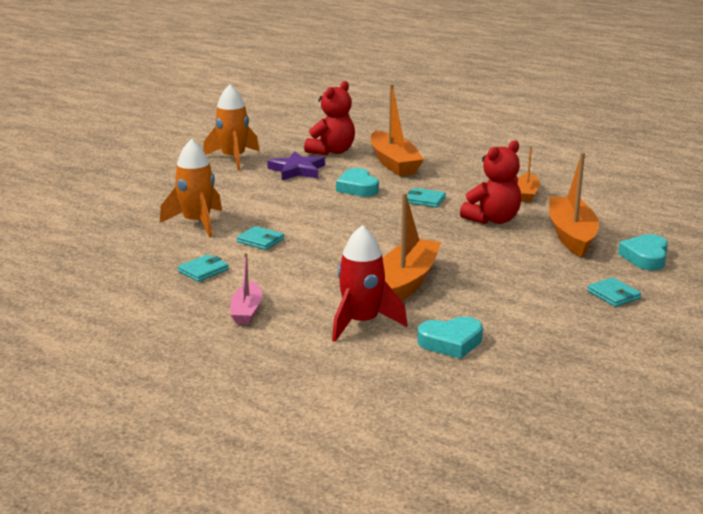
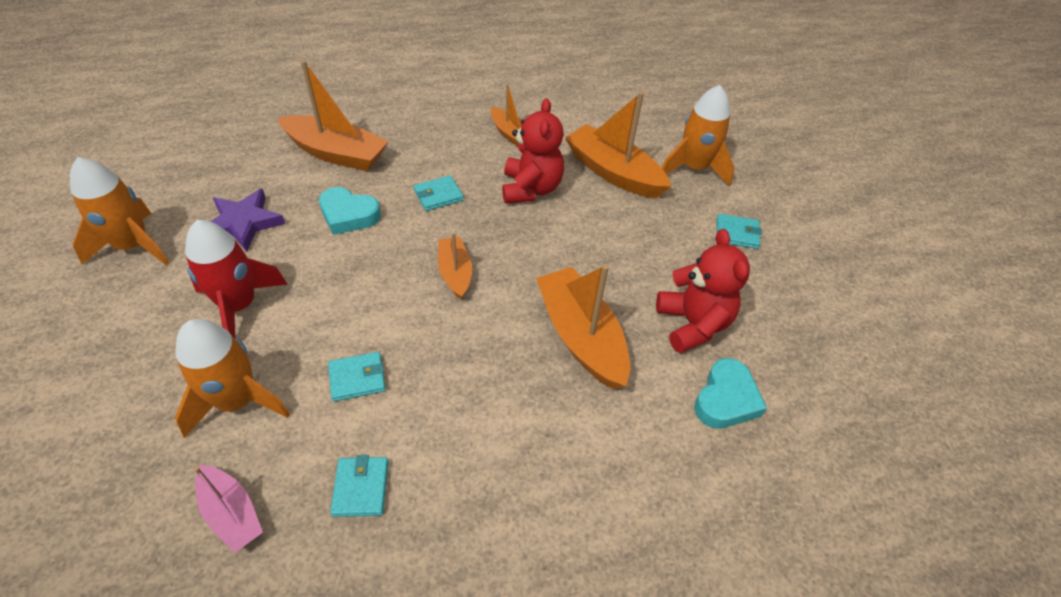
camera: 50 degrees left, 25 degrees up
(246, 311) = (502, 520): pink boat -> pink boat (232, 513)
(332, 151) = (244, 168): red teddy bear -> red teddy bear (693, 324)
(361, 323) = (627, 436): red rocket -> red rocket (239, 306)
(378, 230) = (455, 273): none -> orange boat
(645, 257) = (694, 168): turquoise heart -> orange rocket

